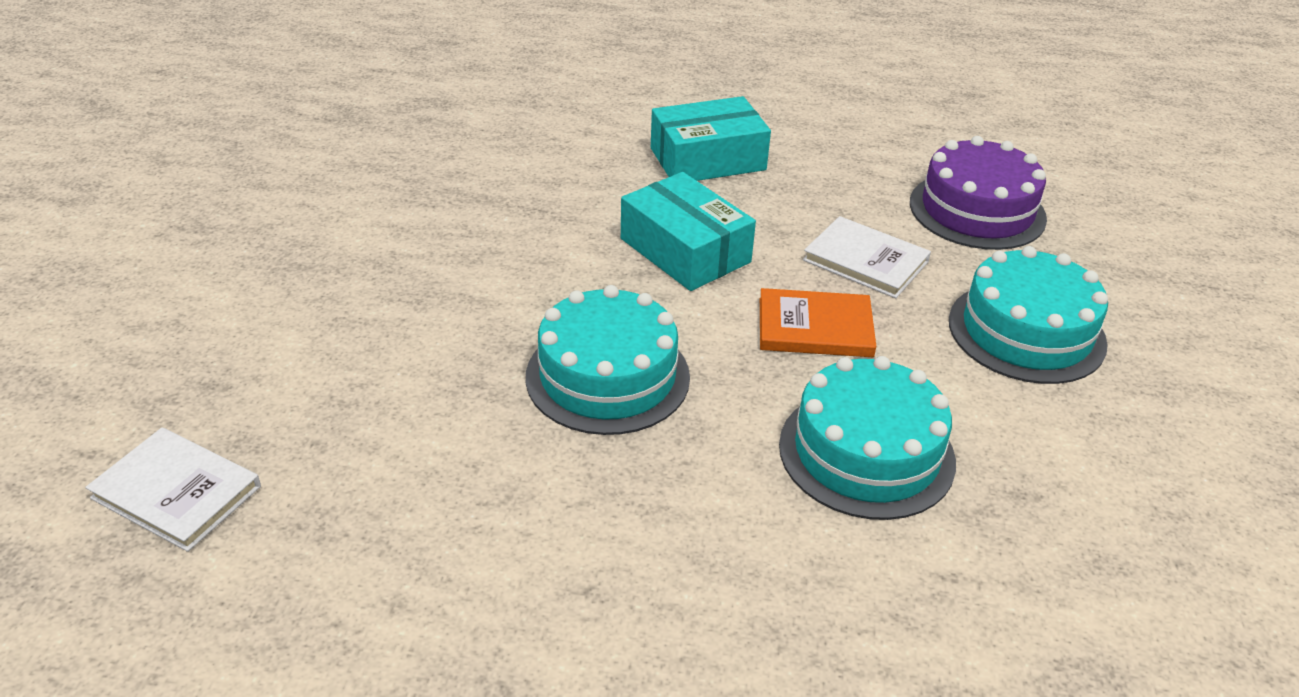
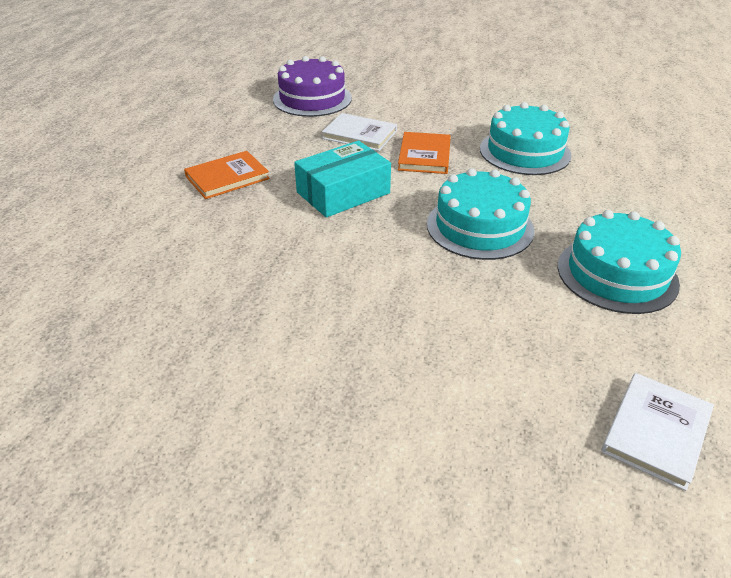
camera: 85 degrees left, 0 degrees up
(707, 159) = (227, 177): turquoise box -> orange book
(865, 261) = (359, 135): white book -> white book turned 75 degrees clockwise
(1026, 332) = (423, 102): turquoise cake -> turquoise cake (617, 274)

